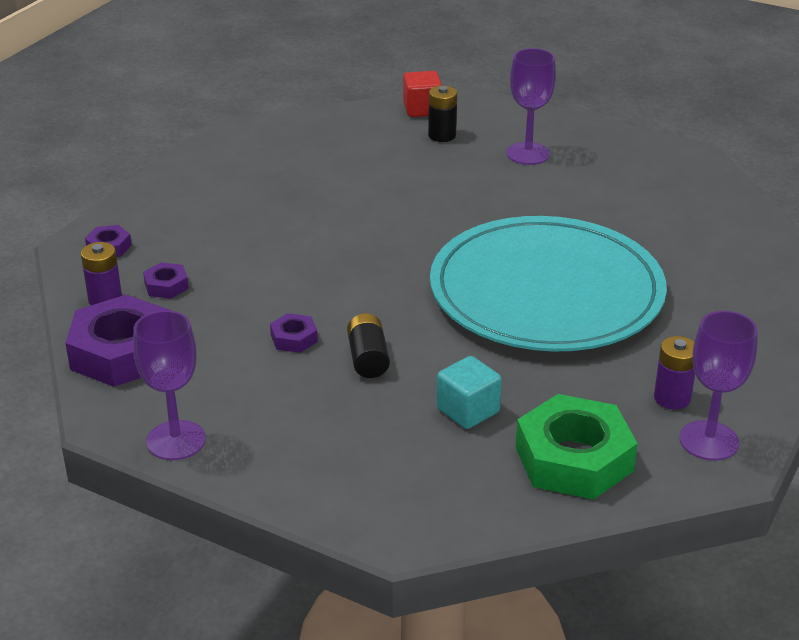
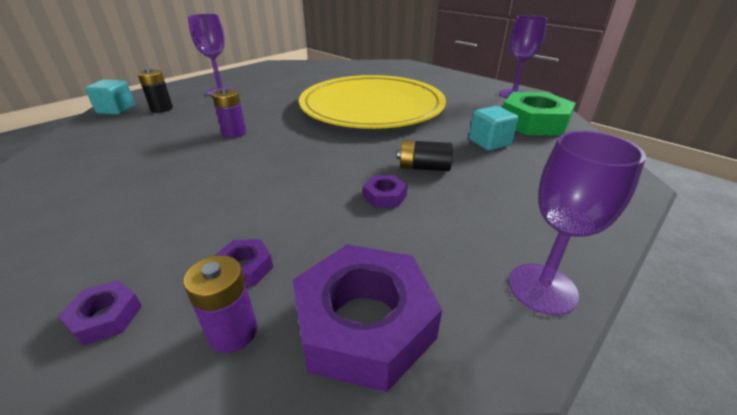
camera: 75 degrees left, 0 degrees up
(422, 109) = (116, 110): red cube -> turquoise cube
(546, 292) = (372, 107): turquoise plate -> yellow plate
(672, 398) = (479, 96): purple battery -> purple battery (234, 133)

